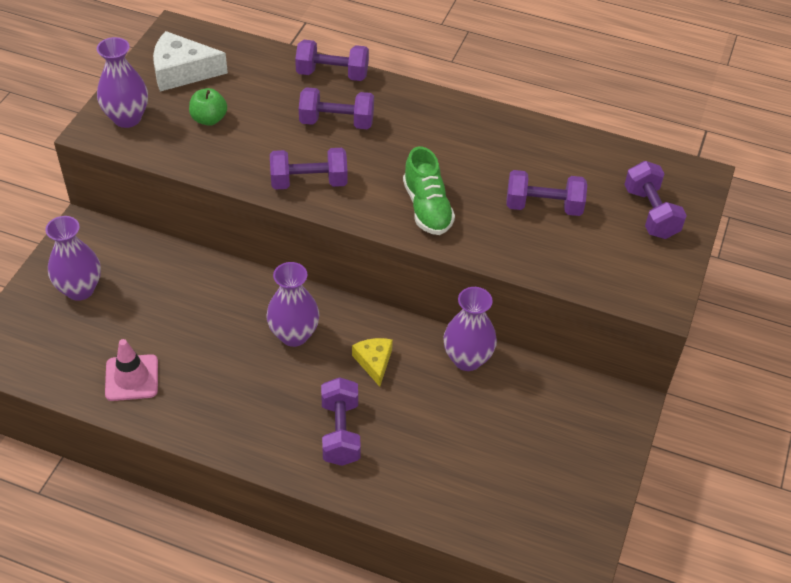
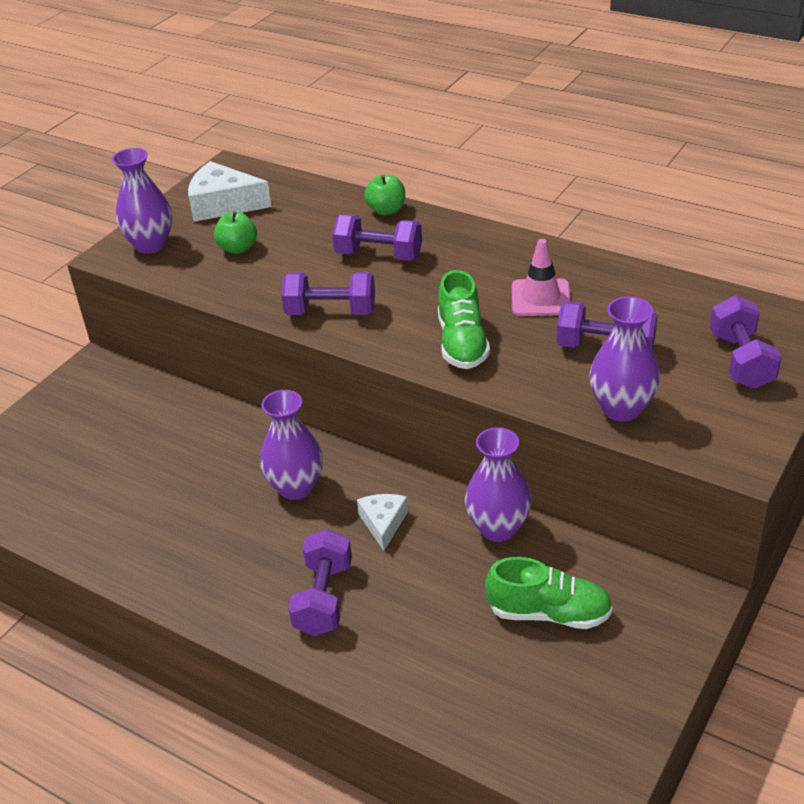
camera: 15 degrees right, 10 degrees down
(80, 289) = (72, 425): purple vase -> purple vase (621, 409)
(132, 378) = (99, 520): pink traffic cone -> pink traffic cone (540, 298)
(332, 74) = (386, 210): purple dumbbell -> green apple
(374, 362) = (383, 523): yellow cheese -> white cheese
(520, 428) = (549, 613): none -> green shoe

